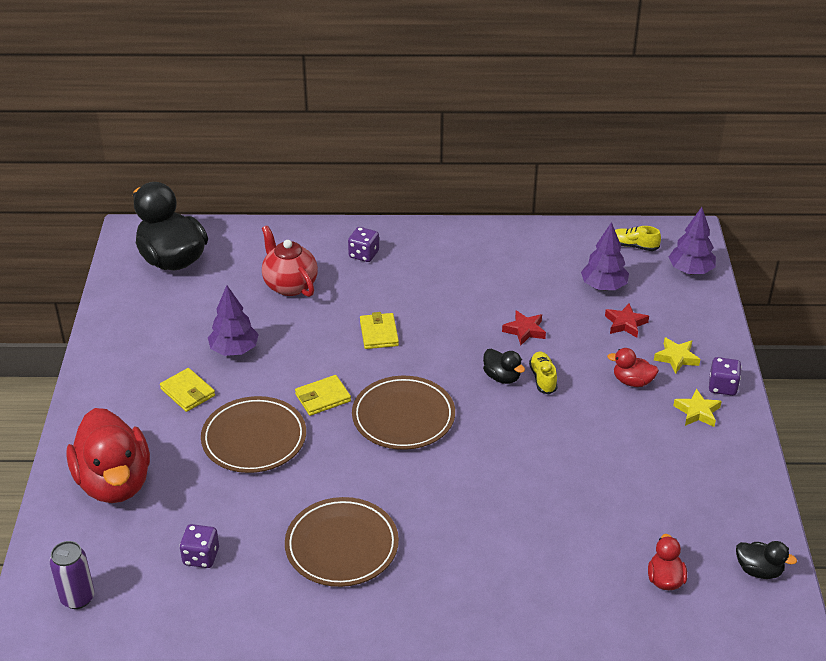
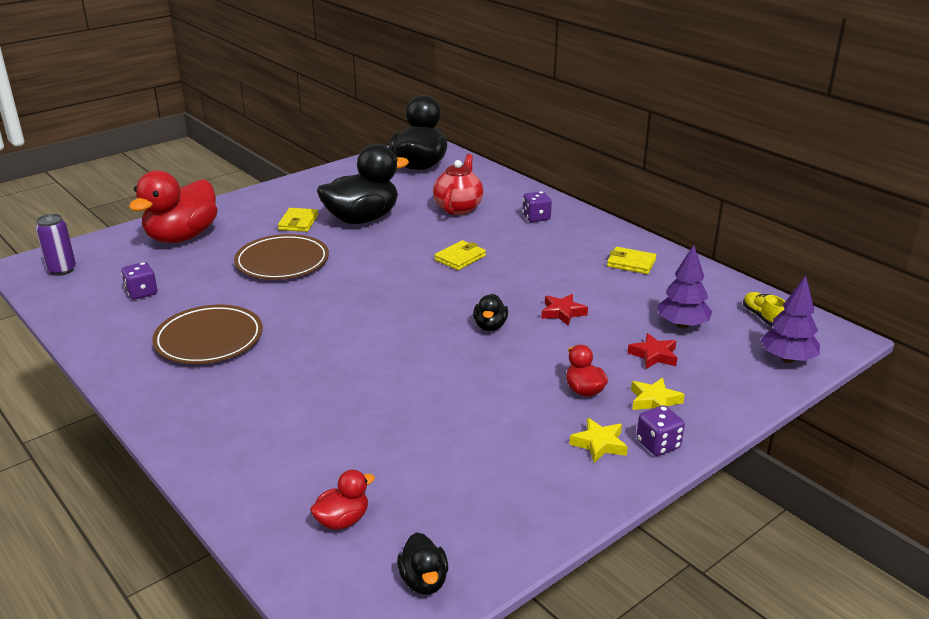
camera: 50 degrees right, 10 degrees down
(234, 350) = (362, 219): purple tree -> black duck
(323, 398) = (358, 267): yellow wallet -> yellow wallet (631, 263)
(403, 417) = (382, 305): brown plate -> none
(543, 378) = (517, 345): yellow shoe -> none

